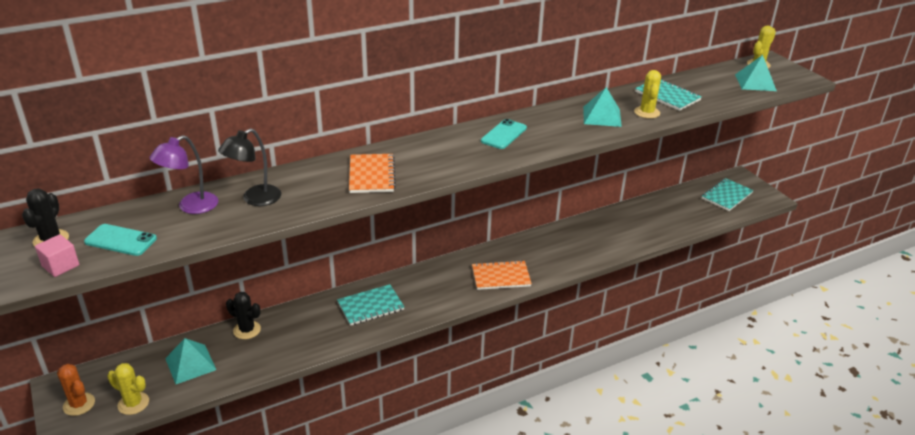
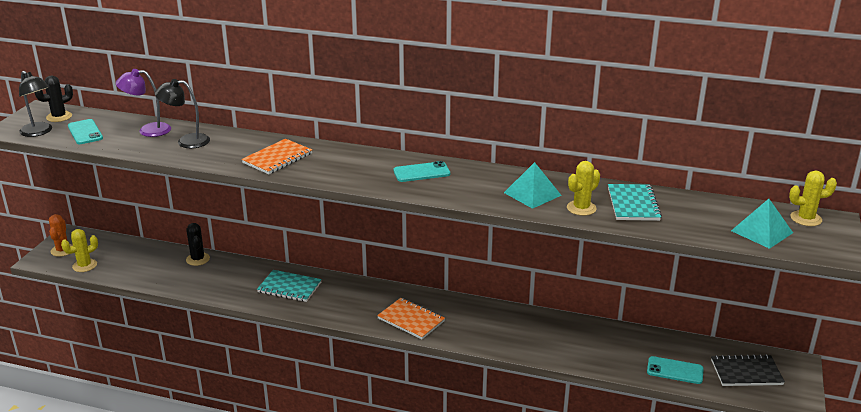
camera: 45 degrees right, 5 degrees down
(60, 266) = (39, 132): pink cube -> black lamp
(133, 403) = (84, 265): yellow cactus -> yellow cactus turned 75 degrees clockwise
(190, 364) = (141, 261): turquoise pyramid -> none
(695, 216) = (675, 370): none -> turquoise phone
(726, 196) = (746, 372): turquoise notebook -> black notebook

